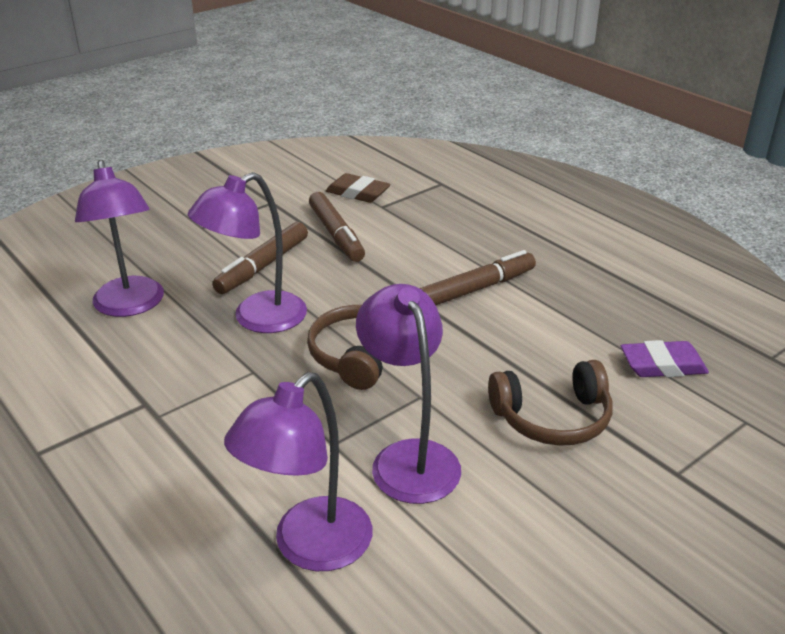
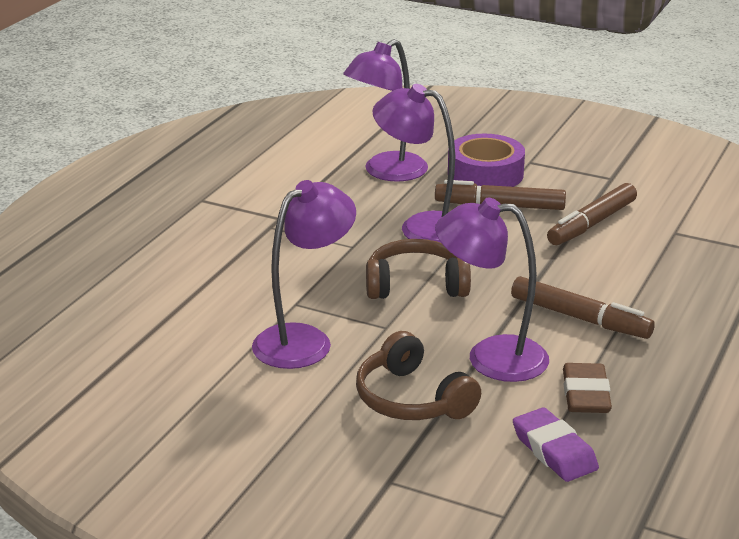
camera: 65 degrees right, 5 degrees down
(197, 254) = (485, 174): none -> purple tape
(309, 548) = (182, 323): purple lamp -> purple lamp (490, 357)
(357, 193) = (684, 213): brown eraser -> brown eraser (585, 394)

